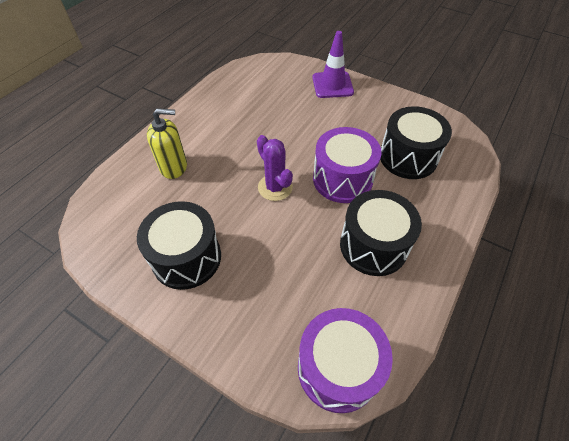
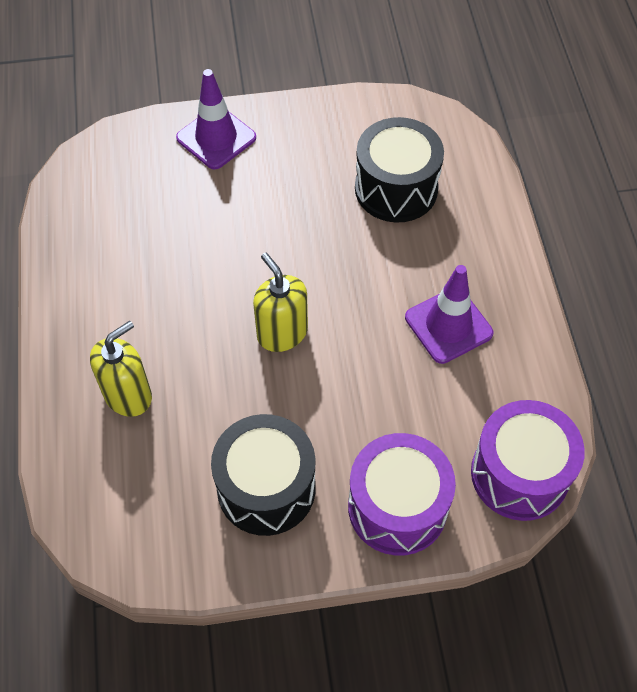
camera: 40 degrees left, 5 degrees up
(275, 187) = (282, 333): purple cactus -> yellow soap dispenser
(342, 179) = (348, 268): purple drum -> purple drum (397, 507)
(373, 245) = (448, 325): black drum -> purple traffic cone

